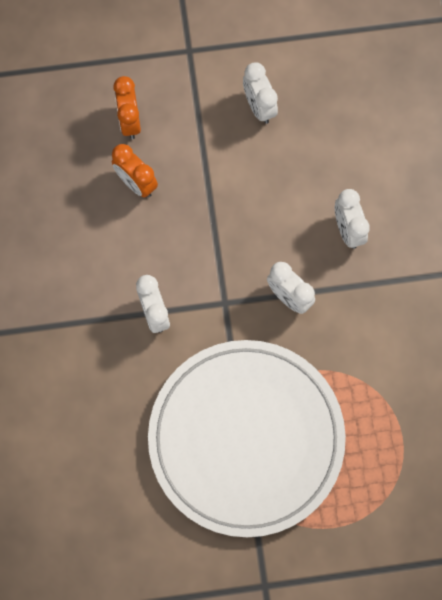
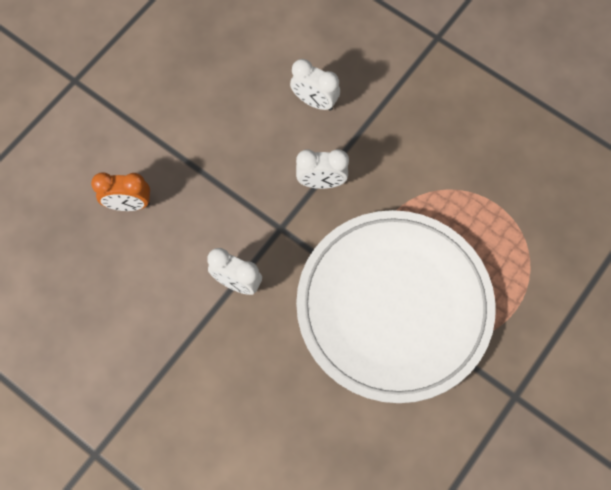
camera: 45 degrees left, 5 degrees down
(130, 121) = (79, 166): orange clock -> none
(259, 107) = (166, 74): white clock -> none

